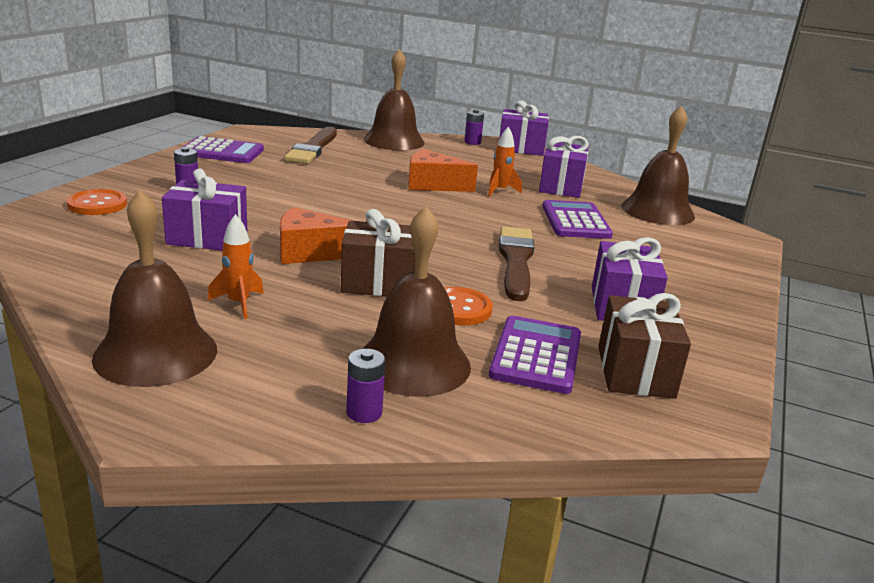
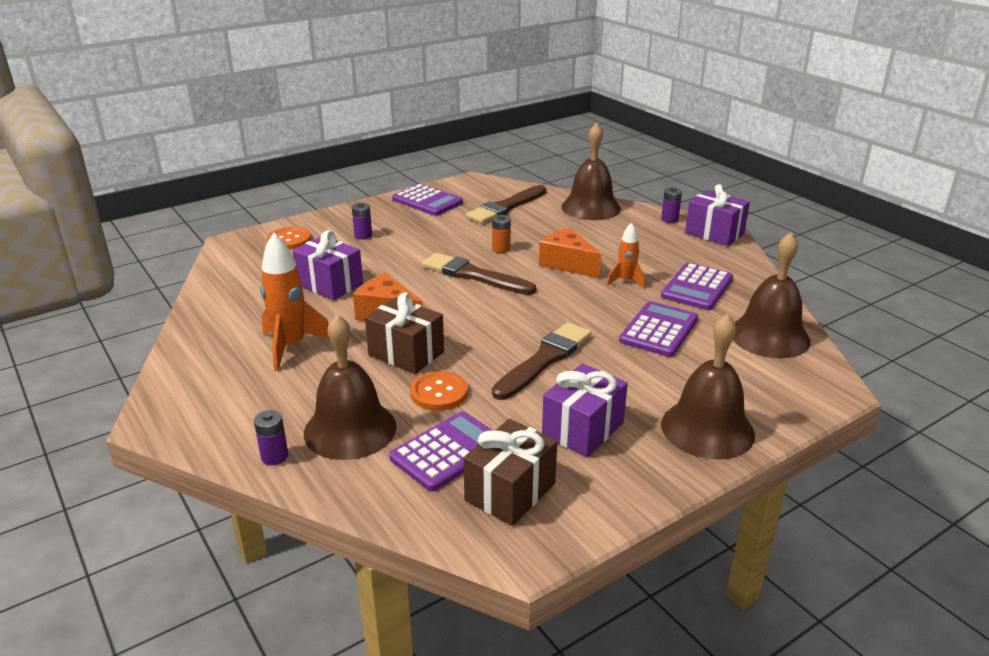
camera: 35 degrees right, 5 degrees up
(156, 353) = (204, 372): brown bell -> brown bell (707, 429)
(238, 303) = (291, 347): orange rocket -> orange rocket, size x1.71
(354, 181) = (501, 249): none -> orange battery
(357, 206) = (474, 275): none -> brown brush
(561, 187) = (697, 287): purple gift -> purple calculator

